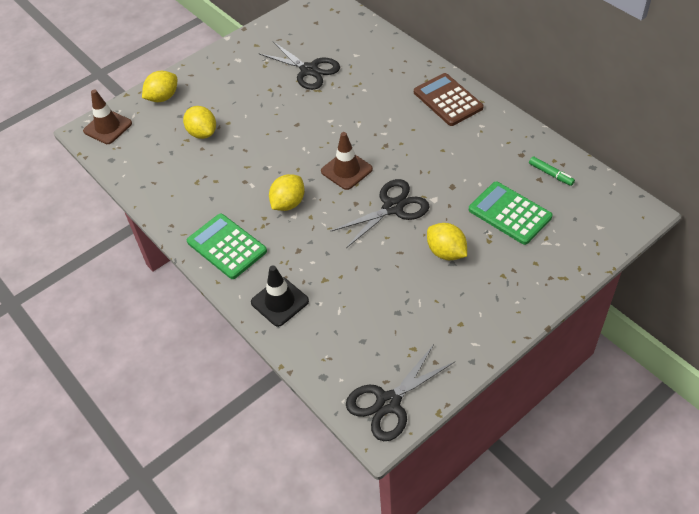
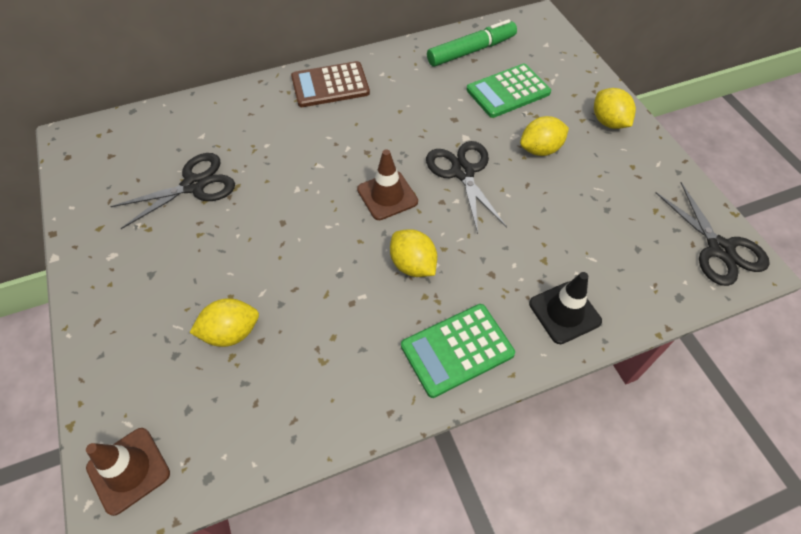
camera: 75 degrees left, 5 degrees up
(163, 97) = (118, 370): yellow lemon -> yellow lemon (608, 122)
(550, 174) = (471, 51): green marker -> green marker, size x1.98

